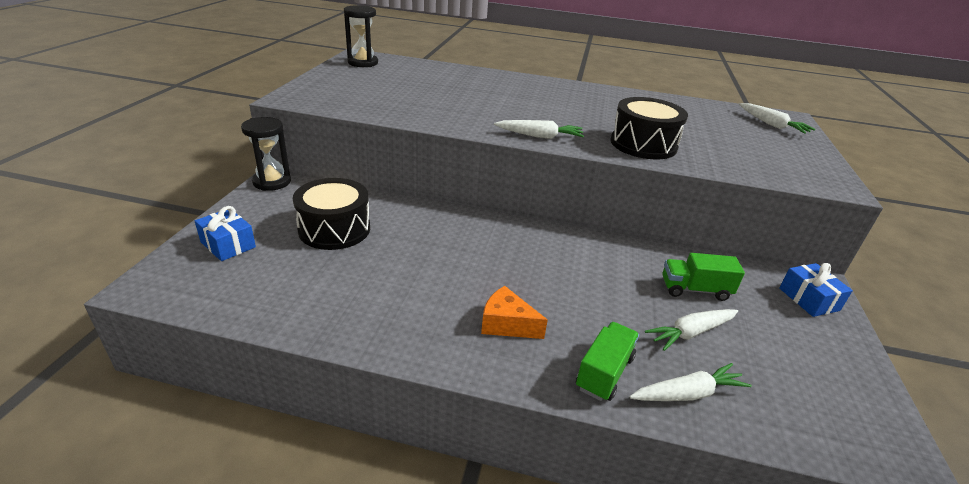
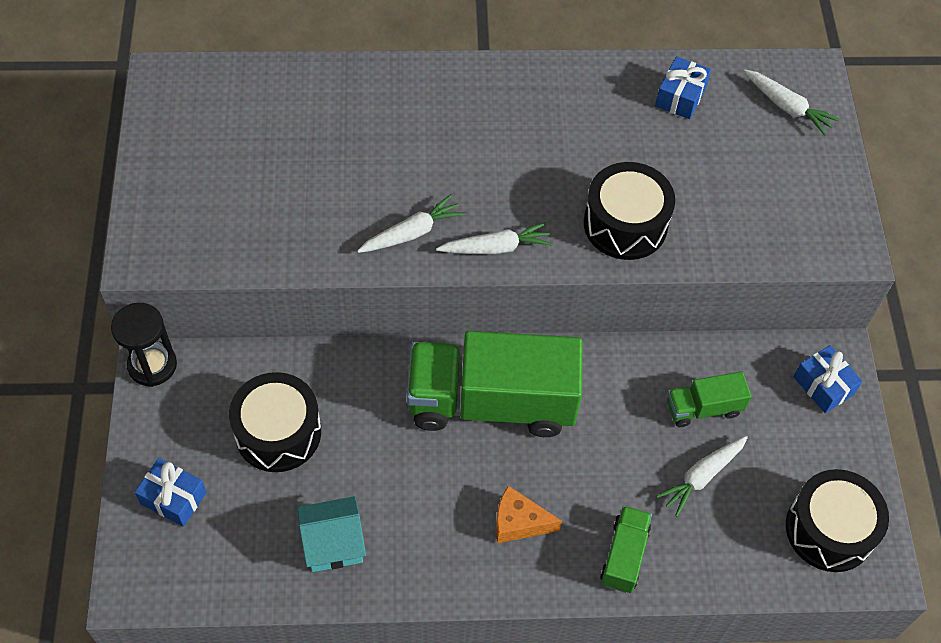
camera: 15 degrees left, 25 degrees up
(334, 299) = (333, 544): none -> turquoise house
(363, 63) = (182, 104): black hourglass -> none
(510, 249) = (492, 402): none -> green truck
(688, 393) = (702, 557): white carrot -> white carrot (412, 233)
(691, 109) = (680, 97): none -> blue gift
(831, 404) = (829, 529): none -> black drum

